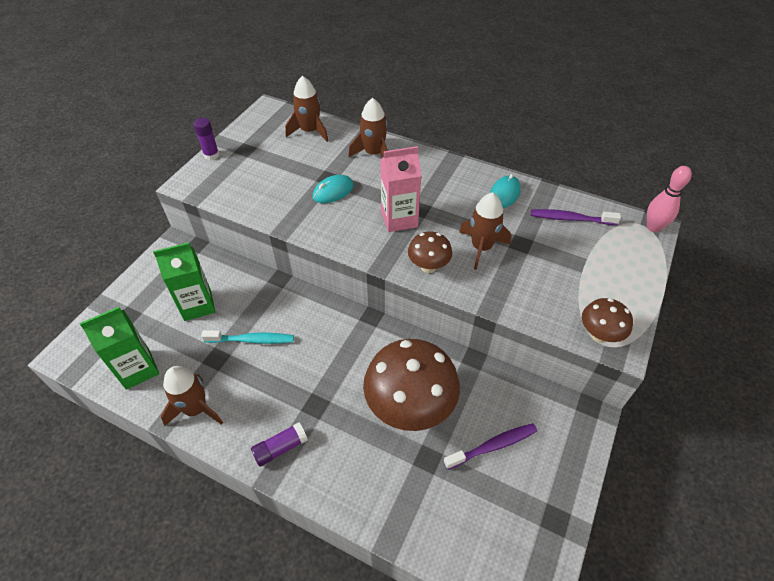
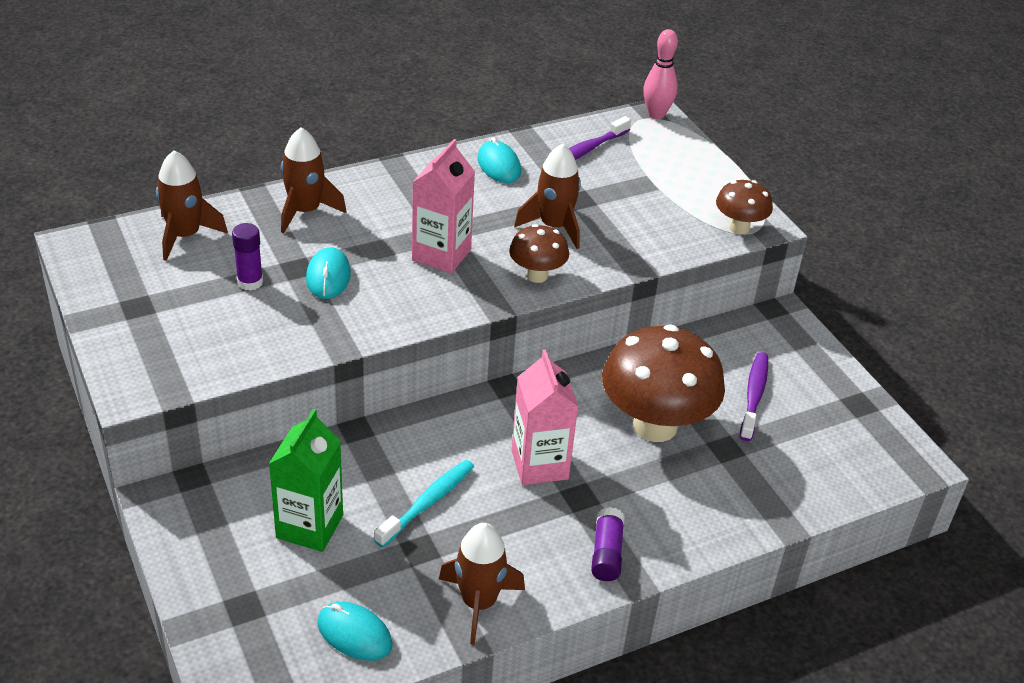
camera: 55 degrees left, 10 degrees down
(138, 369) = (354, 634): green carton -> turquoise mouse
(211, 155) = (104, 341): purple glue stick -> purple glue stick (250, 282)
(323, 370) = (539, 465): none -> pink carton

